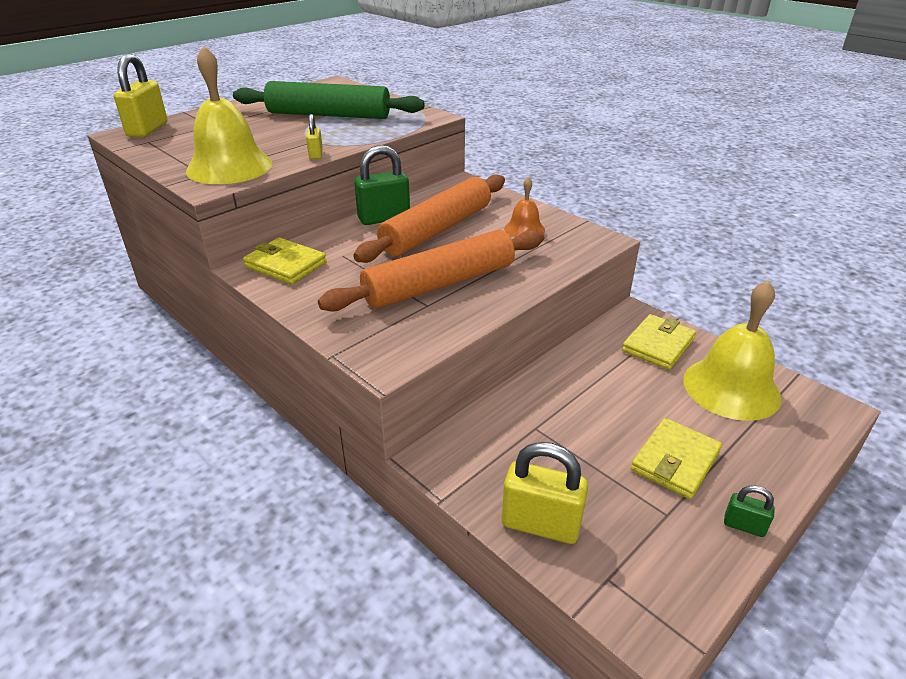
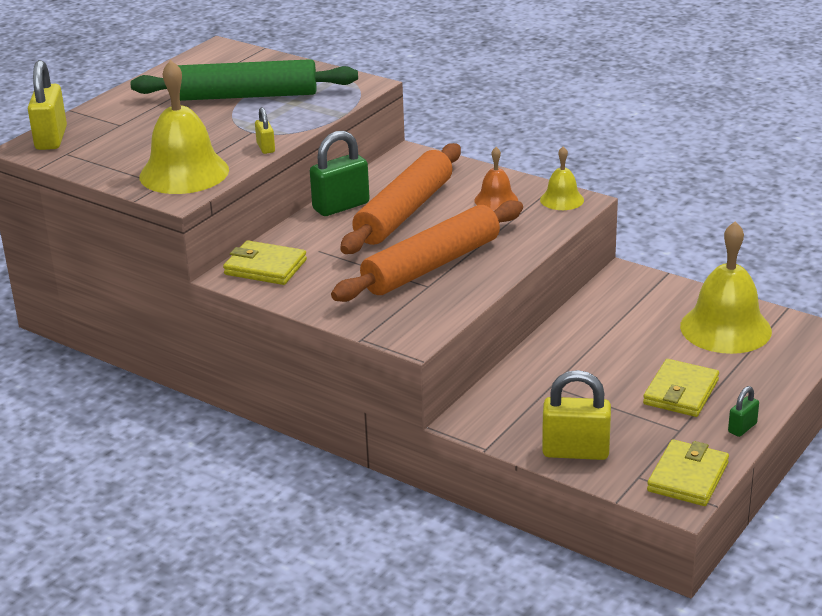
camera: 10 degrees left, 5 degrees down
(586, 236) = (562, 199): none -> yellow bell
(658, 345) = (652, 300): yellow wallet -> yellow wallet (688, 477)
(744, 526) = (742, 428): green padlock -> green padlock turned 60 degrees counterclockwise

